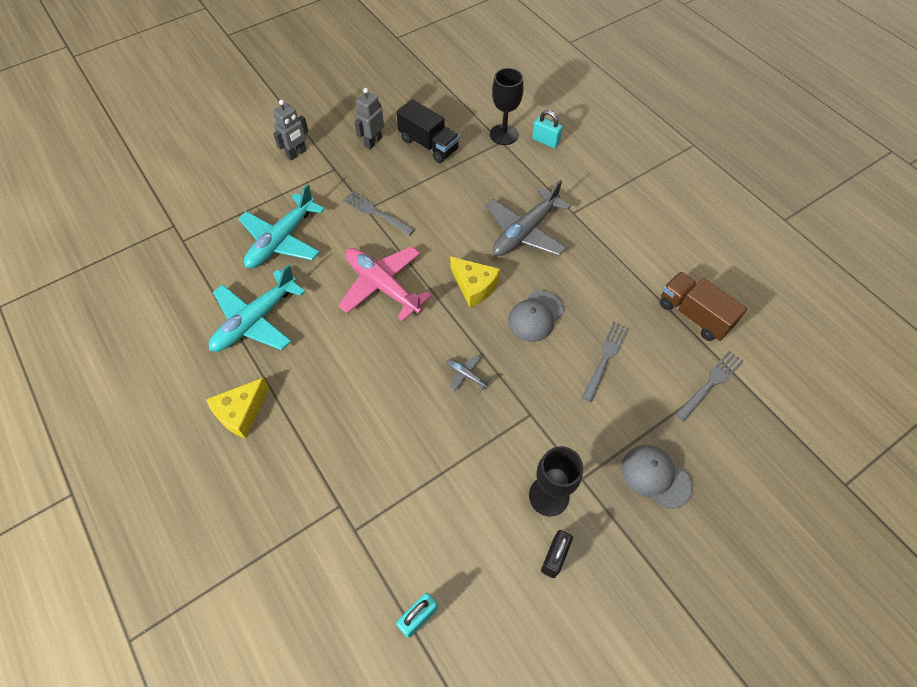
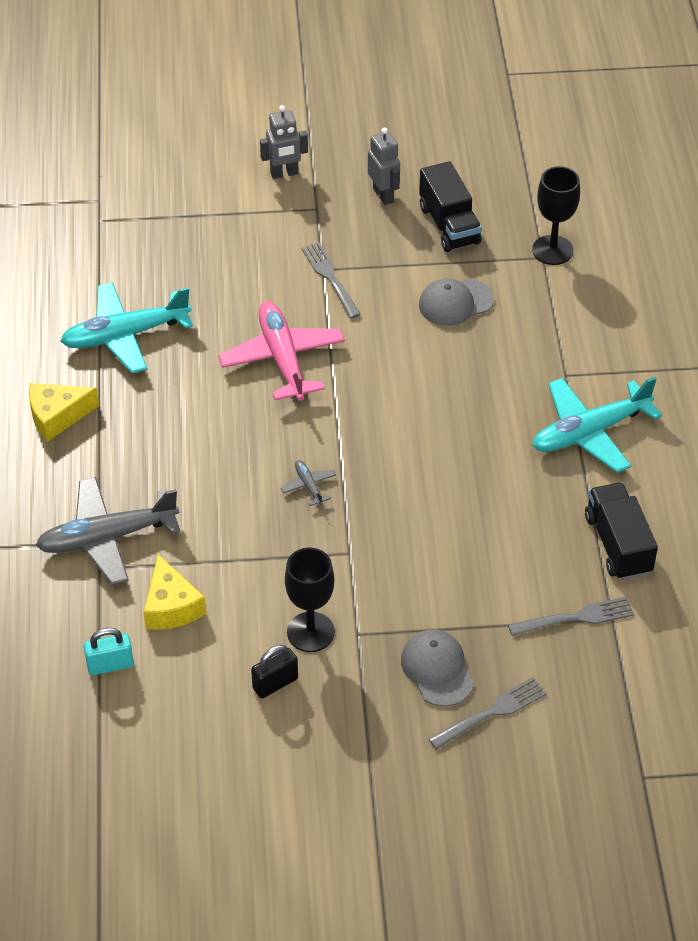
camera: 30 degrees right, 10 degrees down
(281, 240) = (205, 264): turquoise plane -> turquoise plane (589, 432)
(373, 142) = (383, 195): grey robot -> grey robot turned 90 degrees clockwise
(474, 286) = (385, 403): yellow cheese -> yellow cheese (171, 606)
(525, 232) = (489, 371): grey plane -> grey plane (107, 538)
(535, 316) = (430, 464): grey cap -> grey cap (455, 302)
(545, 141) = (599, 279): turquoise padlock -> none
(605, 359) = (475, 540): grey fork -> grey fork (491, 713)
(693, 315) = (618, 544): brown truck -> black truck

